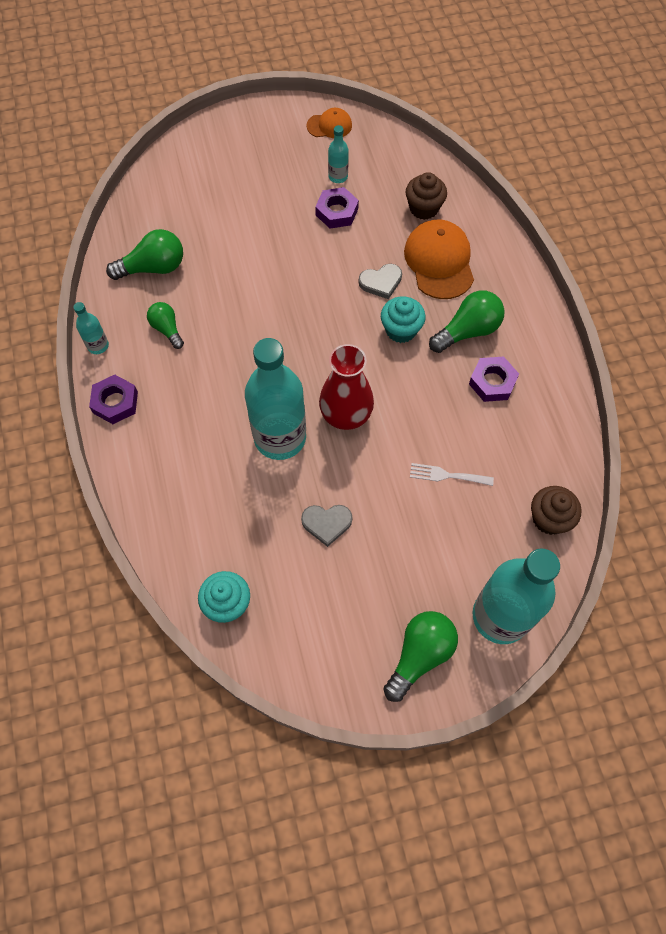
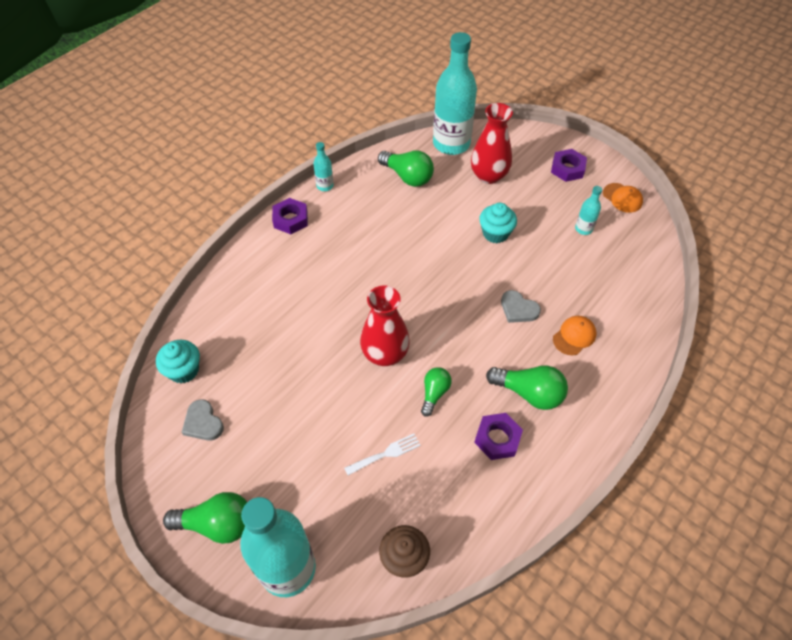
camera: 55 degrees right, 10 degrees down
(167, 329) = (367, 212): green light bulb -> green light bulb (434, 393)
(213, 203) = (488, 176): none -> red vase
(280, 437) = (334, 324): turquoise bottle -> turquoise bottle (451, 144)
(326, 523) = (286, 394): grey heart -> grey heart (203, 423)
(336, 212) = (552, 246): purple nut -> purple nut (567, 169)
(401, 330) = (488, 346): turquoise cupcake -> turquoise cupcake (495, 233)
(424, 208) = (612, 297): brown cupcake -> none
(439, 261) = (574, 336): orange cap -> orange cap, size x0.55
(447, 475) = (386, 454): white fork -> white fork turned 90 degrees clockwise

